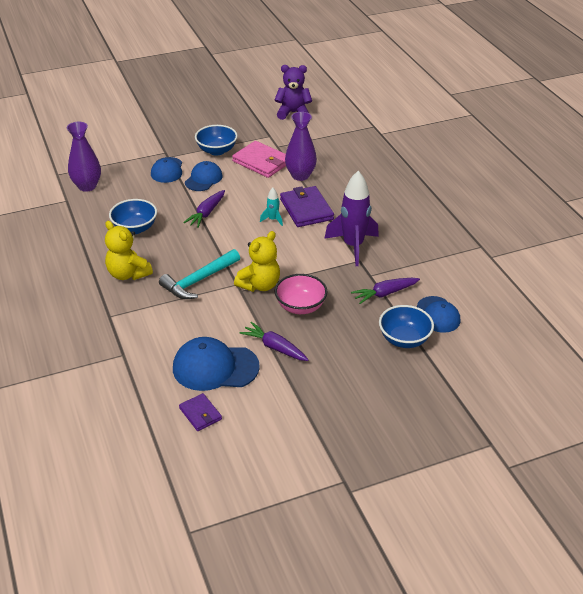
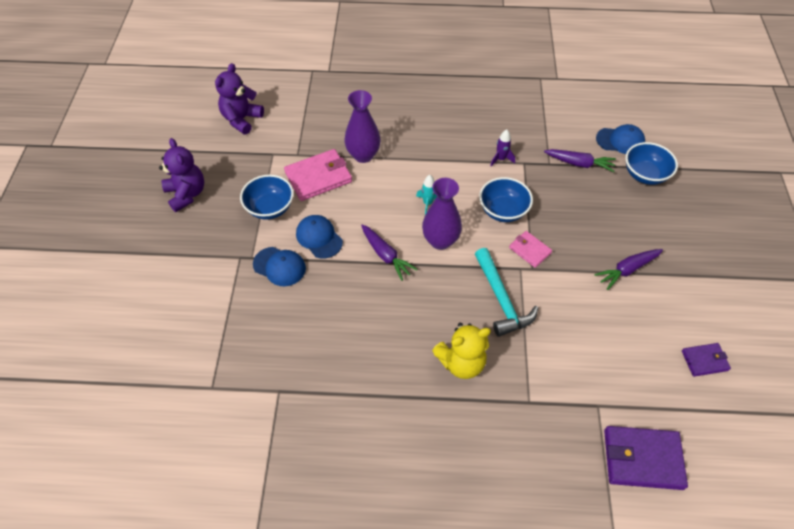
camera: 65 degrees left, 15 degrees up
(87, 186) = (261, 359): purple vase -> purple vase (440, 241)
(135, 228) = (378, 332): blue bowl -> blue bowl (503, 211)
(205, 114) = (186, 194): none -> purple teddy bear
(215, 367) = (642, 327): blue cap -> none
(259, 285) = (530, 250): yellow teddy bear -> pink wallet
(300, 306) = (575, 230): pink bowl -> none
(306, 209) = (424, 171): purple wallet -> purple wallet (642, 459)
(353, 246) = (501, 159): purple rocket -> purple rocket, size x0.45
(385, 294) = (579, 163): purple carrot -> purple carrot turned 75 degrees counterclockwise

